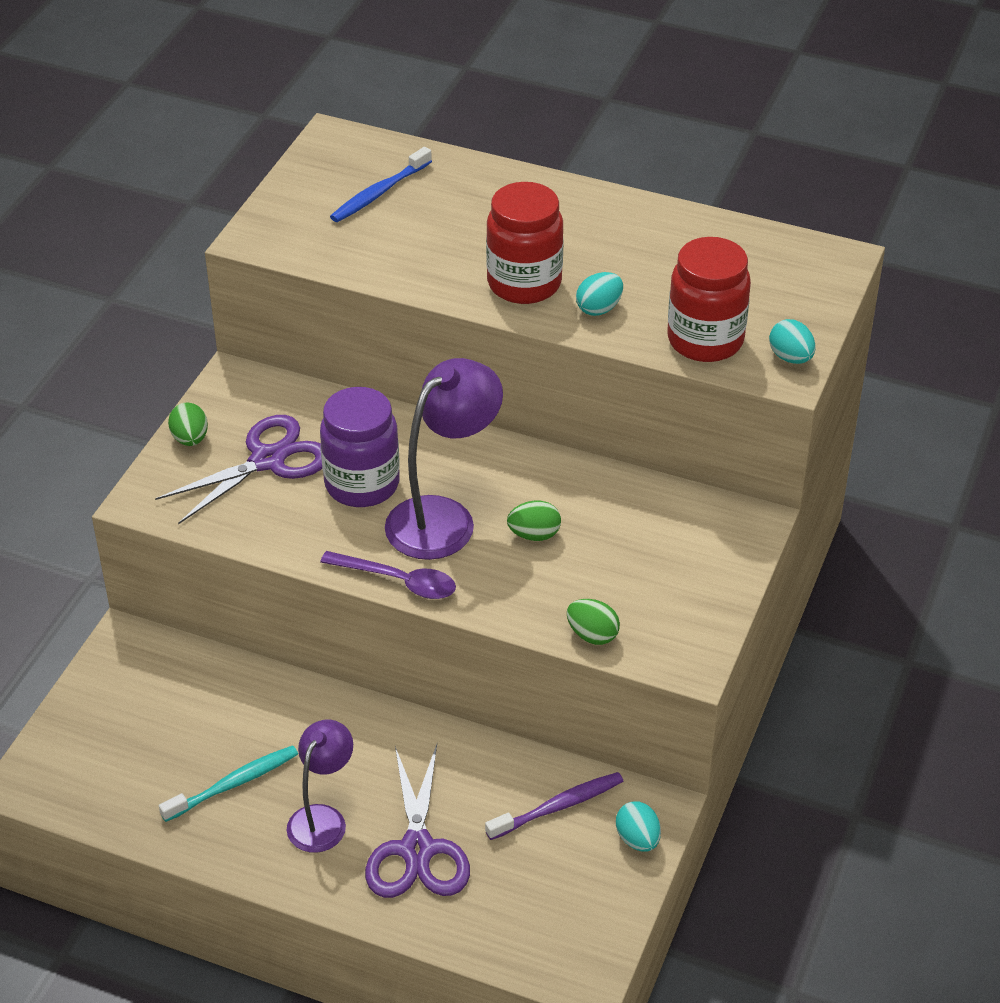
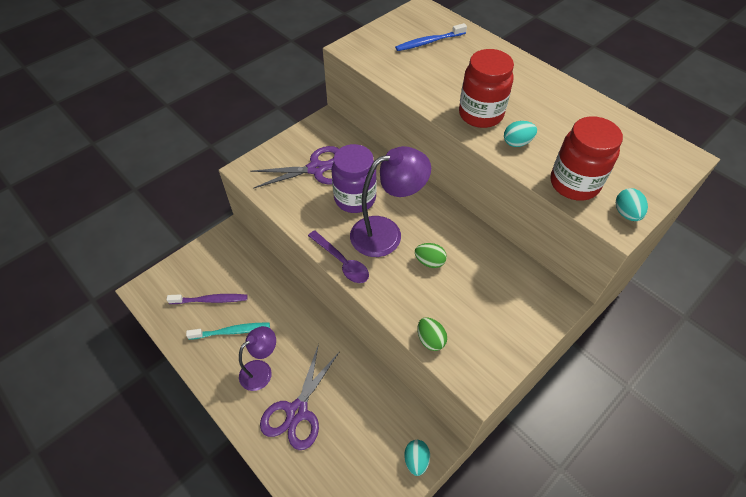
camera: 25 degrees right, 10 degrees up
(190, 439) = (287, 145): green egg -> none
(558, 807) = (383, 418): purple toothbrush -> purple toothbrush (210, 300)

